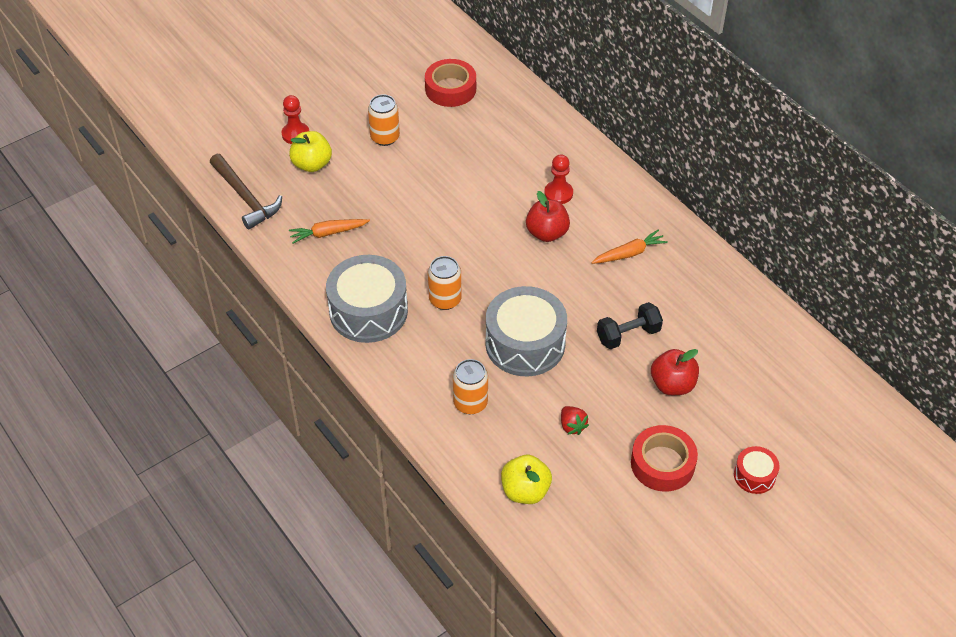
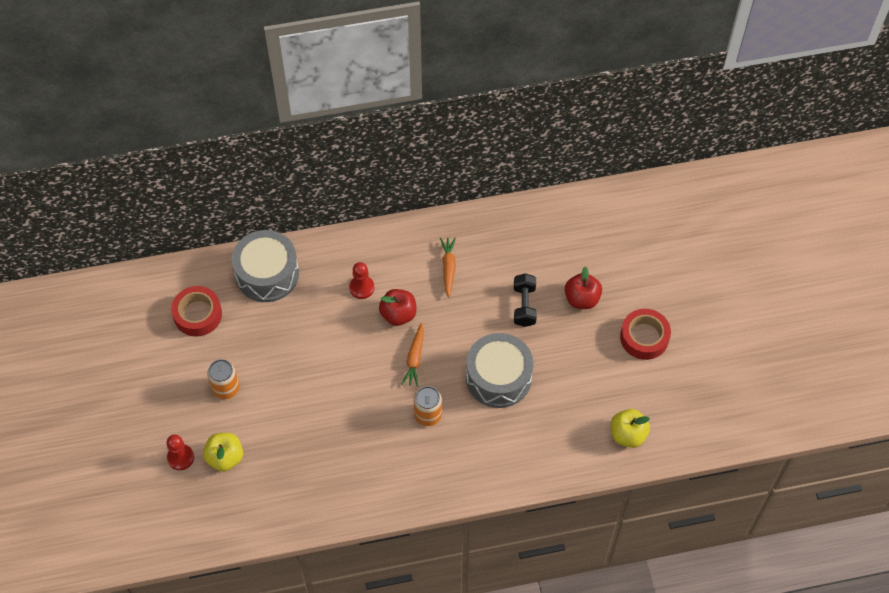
camera: 65 degrees left, 10 degrees up
(245, 197) = (235, 525): brown hammer -> none
(328, 233) = (312, 474): orange carrot -> orange carrot (415, 358)
(368, 311) = (411, 475): grey drum -> grey drum (267, 274)
(470, 403) = (535, 438): orange can -> none
(572, 426) = (587, 379): red strawberry -> none
(754, 475) = (678, 287): red drum -> none

